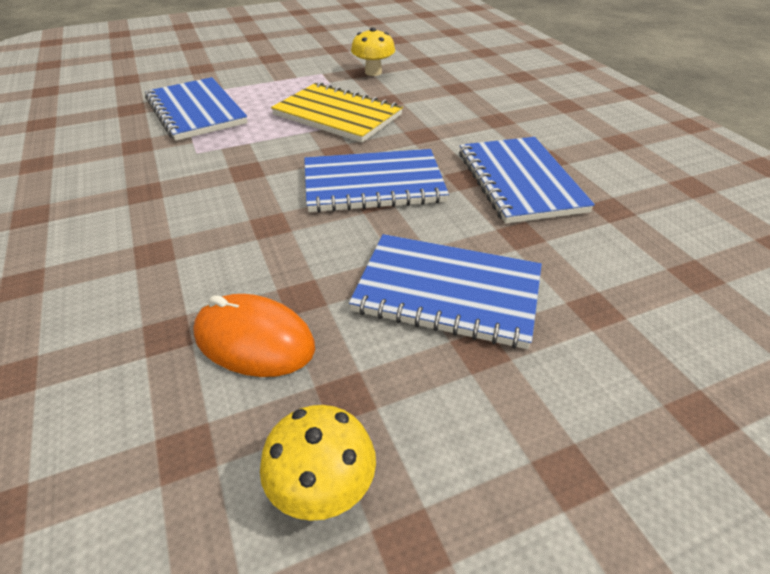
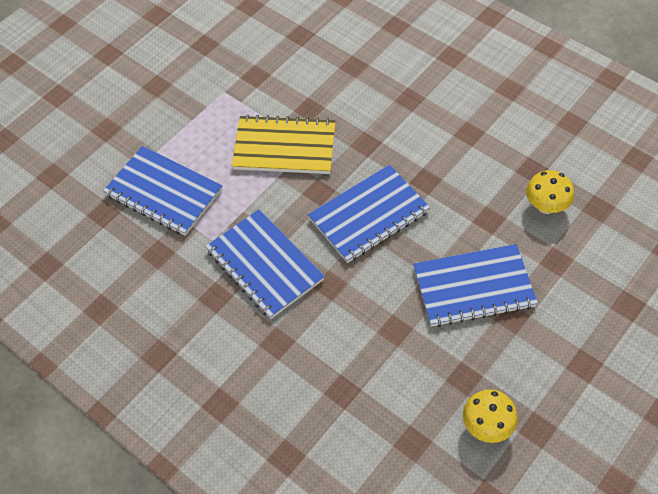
camera: 25 degrees left, 15 degrees up
(254, 340) = (393, 371): orange mouse -> none
(373, 72) = (269, 72): yellow mushroom -> yellow mushroom (546, 206)
(519, 181) = (463, 168): blue notebook -> blue notebook (264, 265)

